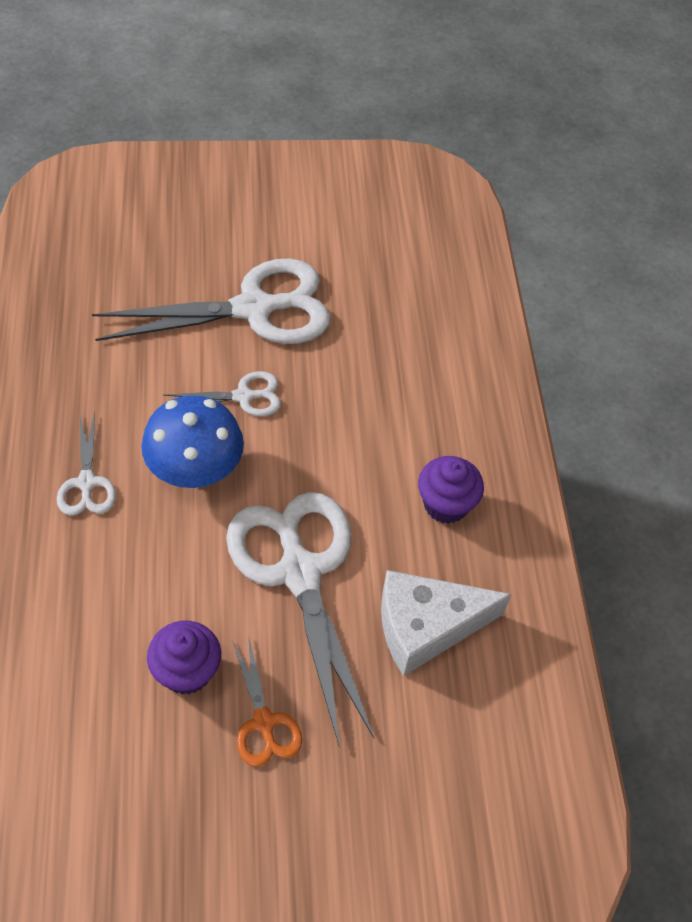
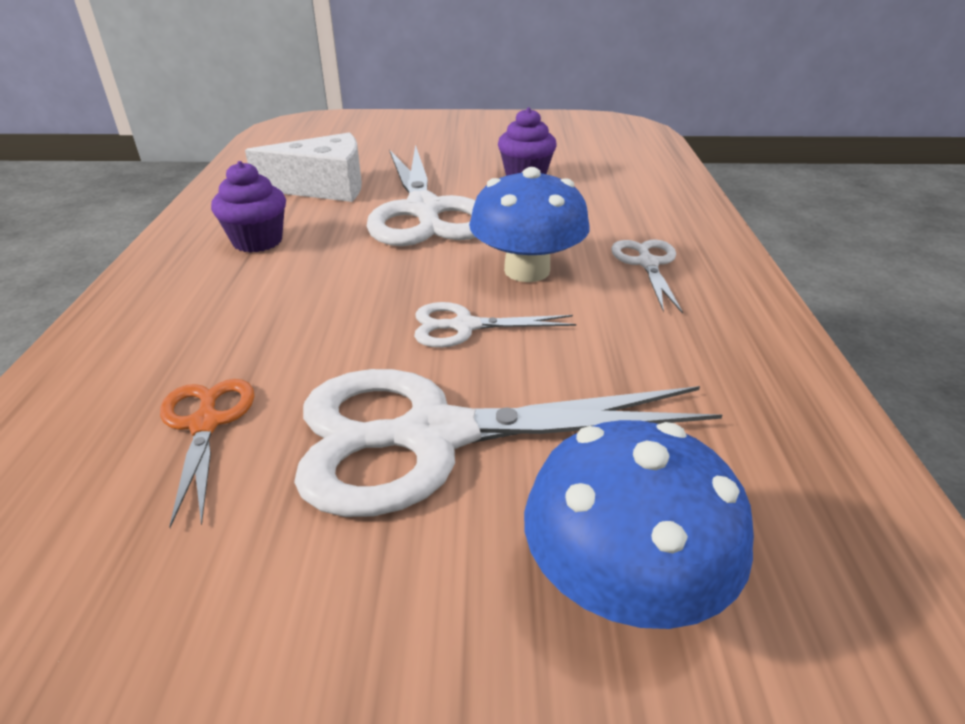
camera: 170 degrees left, 20 degrees down
(166, 243) = (622, 582): none -> blue mushroom
(264, 722) = (467, 160): orange scissors -> orange scissors (206, 424)

